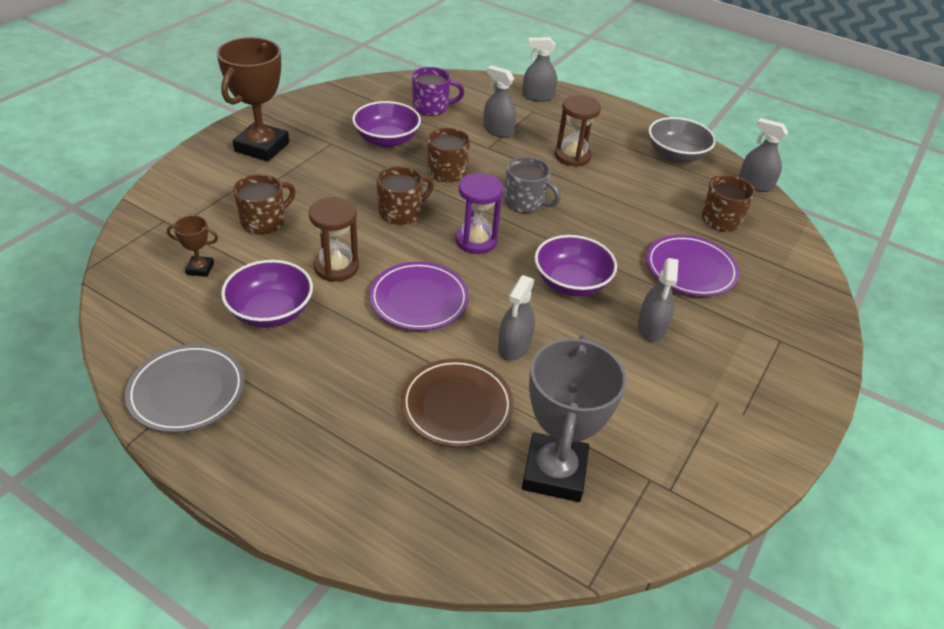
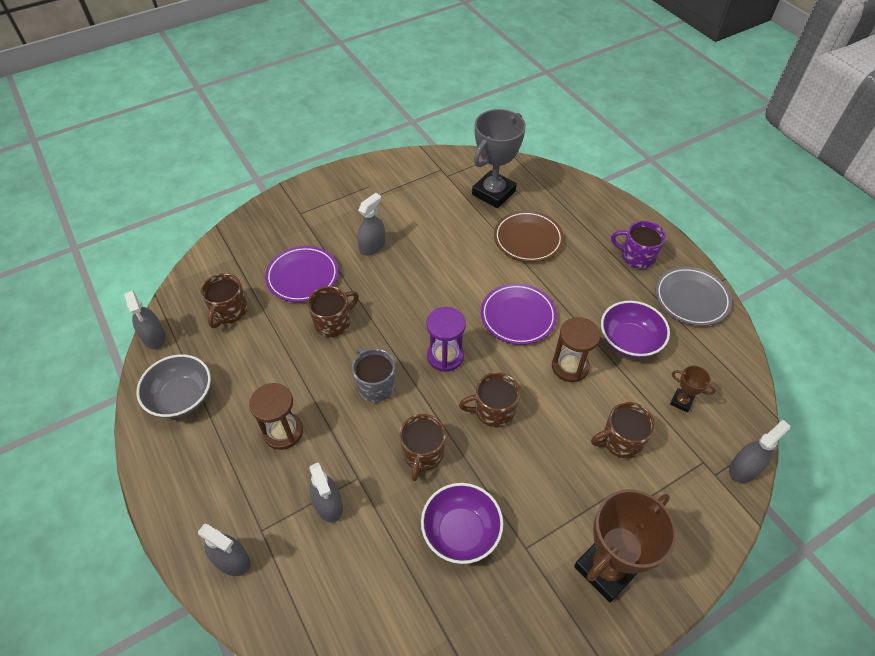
camera: 150 degrees left, 10 degrees up
(431, 107) = (377, 583): purple mug -> purple mug (637, 256)
(514, 346) = (471, 262): grey spray bottle -> grey spray bottle (744, 468)
(571, 283) = (399, 294): purple bowl -> none
(612, 238) = (333, 322): none -> brown mug

